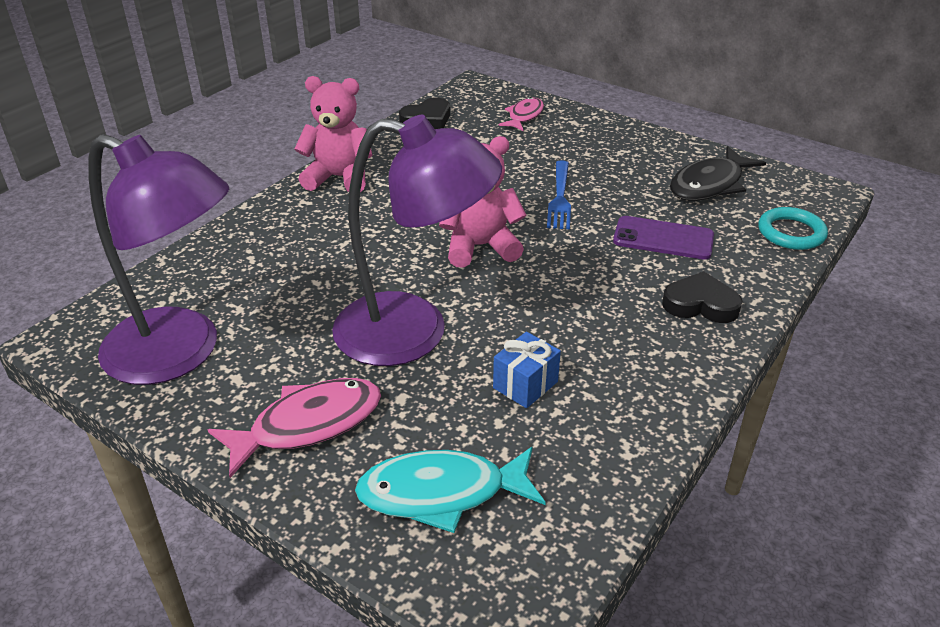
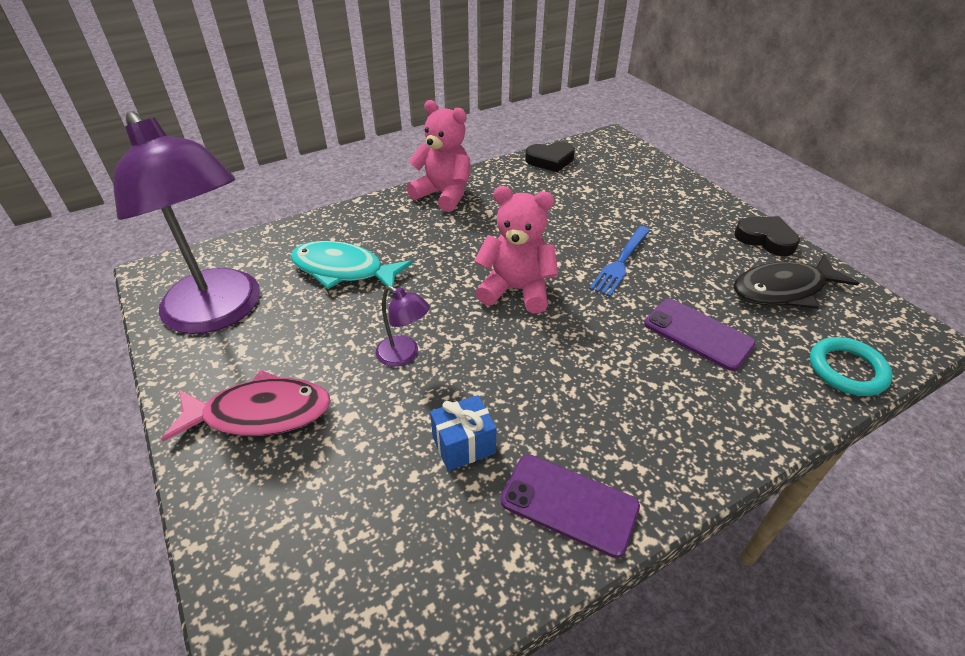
camera: 25 degrees right, 5 degrees up
(414, 332) = (404, 355): purple lamp -> purple lamp, size x0.40
(441, 493) = (314, 530): turquoise fish -> turquoise fish (343, 270)
(524, 116) = (638, 176): pink fish -> none
(644, 396) = (569, 504): none -> purple phone
(700, 304) = (694, 419): black heart -> black heart (765, 239)

